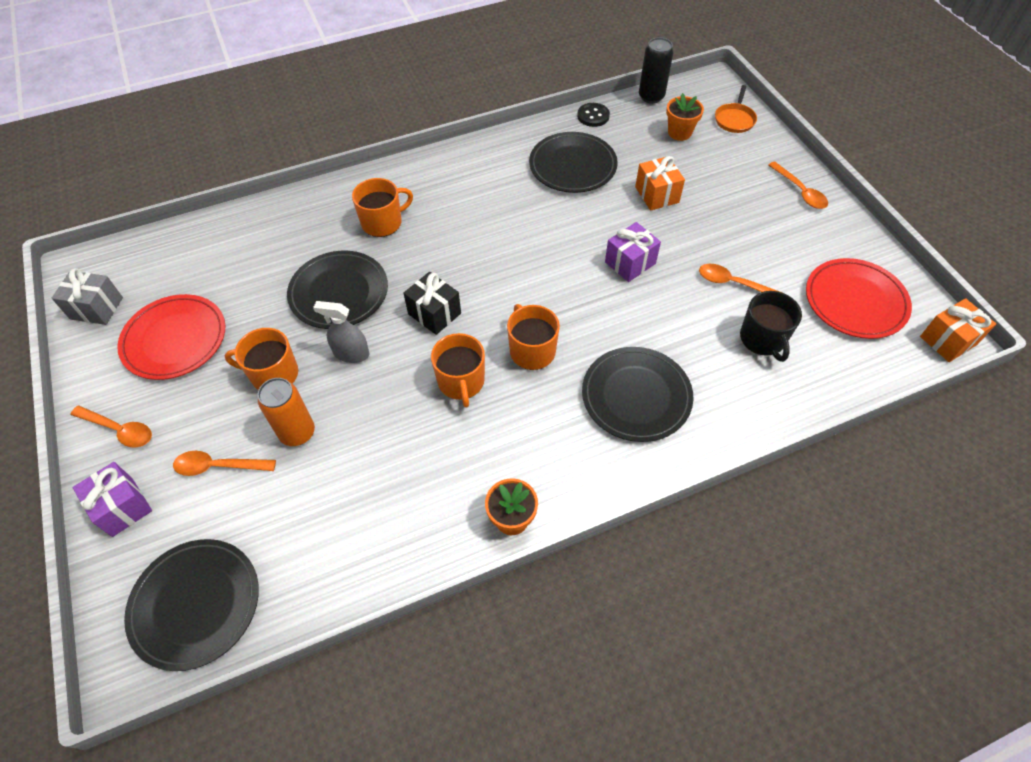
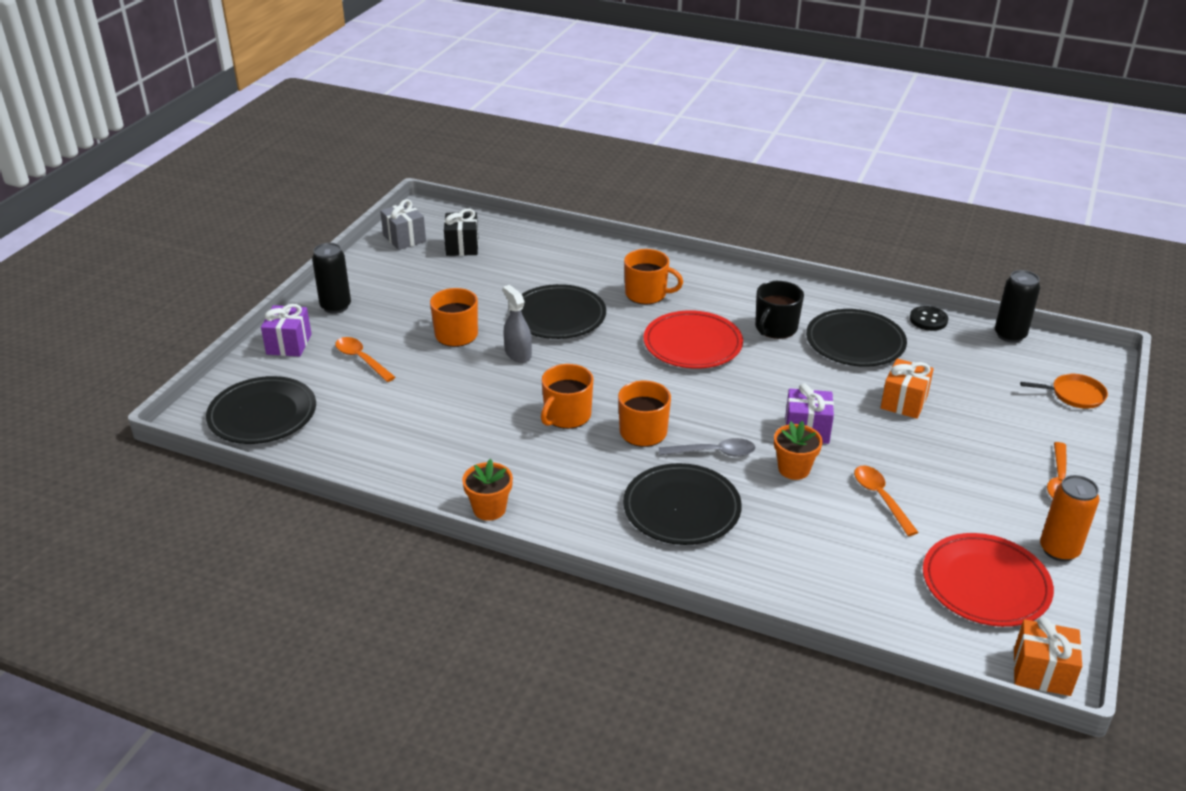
camera: 45 degrees right, 20 degrees down
(119, 430) = (335, 306): orange spoon -> black can
(175, 339) = (425, 281): red plate -> red plate (692, 344)
(297, 433) = (427, 373): orange can -> orange can (1059, 550)
(434, 313) = (605, 367): black gift -> black gift (462, 246)
(598, 330) = (713, 453): none -> grey spoon
(679, 132) = (997, 374): orange flower pot -> orange flower pot (794, 469)
(735, 119) = (1074, 395): orange pan -> orange pan turned 150 degrees counterclockwise
(763, 339) = (848, 548): black mug -> black mug (775, 328)

